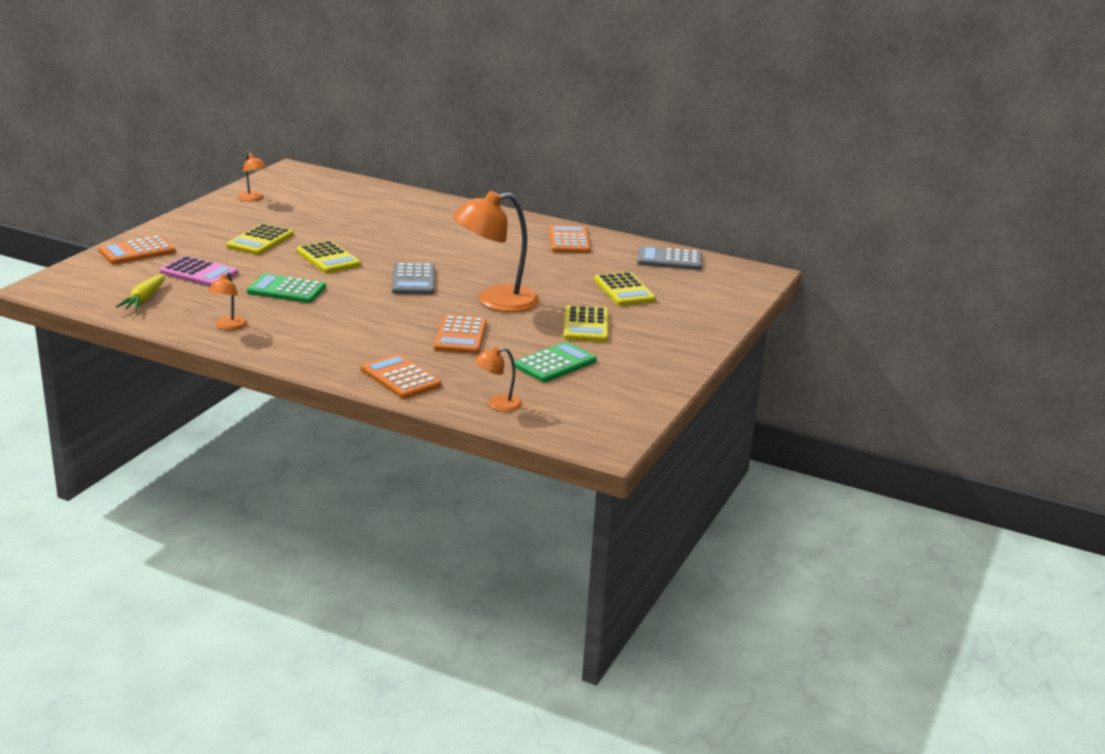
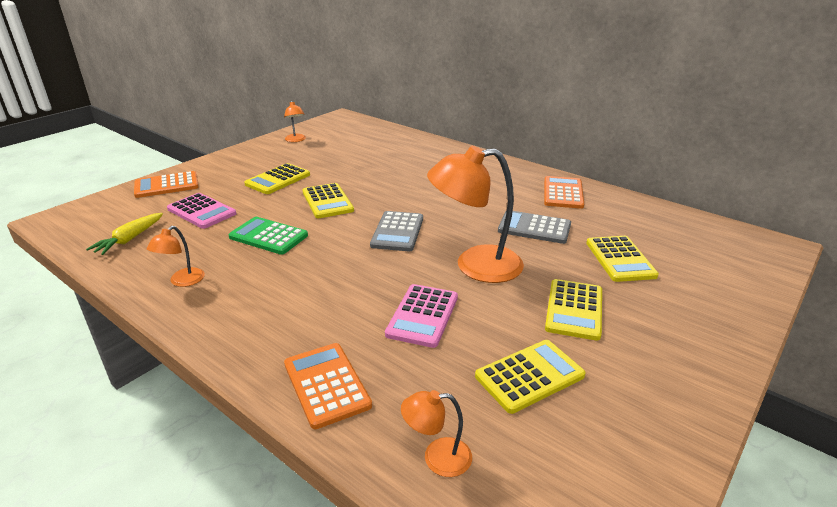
camera: 15 degrees right, 5 degrees up
(460, 336) = (422, 316): orange calculator -> pink calculator
(555, 363) = (529, 376): green calculator -> yellow calculator
(669, 259) = (668, 221): grey calculator -> grey calculator (534, 228)

